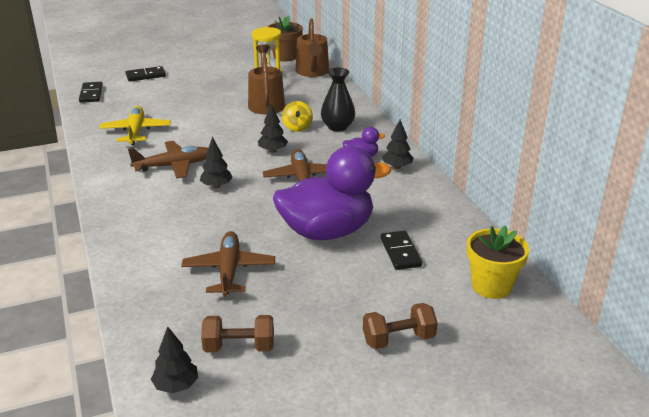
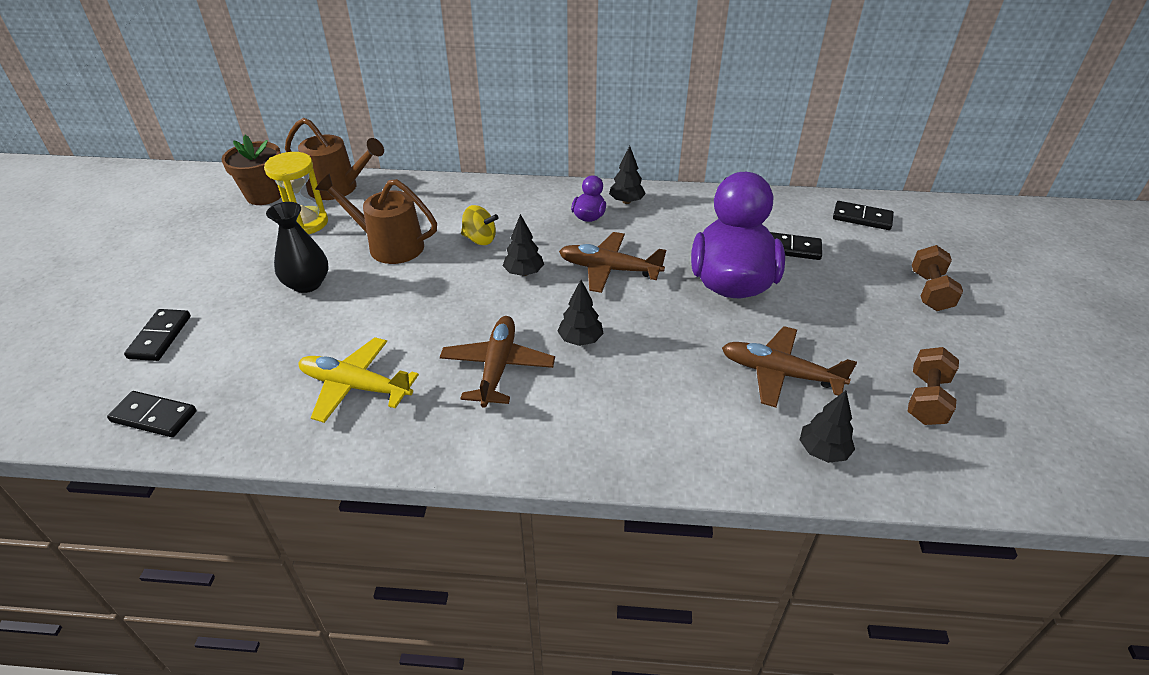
camera: 65 degrees left, 10 degrees up
(176, 386) = (988, 465): black tree -> black tree (823, 451)
(337, 127) = (504, 211): black vase -> black vase (307, 284)
(491, 286) = (862, 218): yellow flower pot -> black domino

